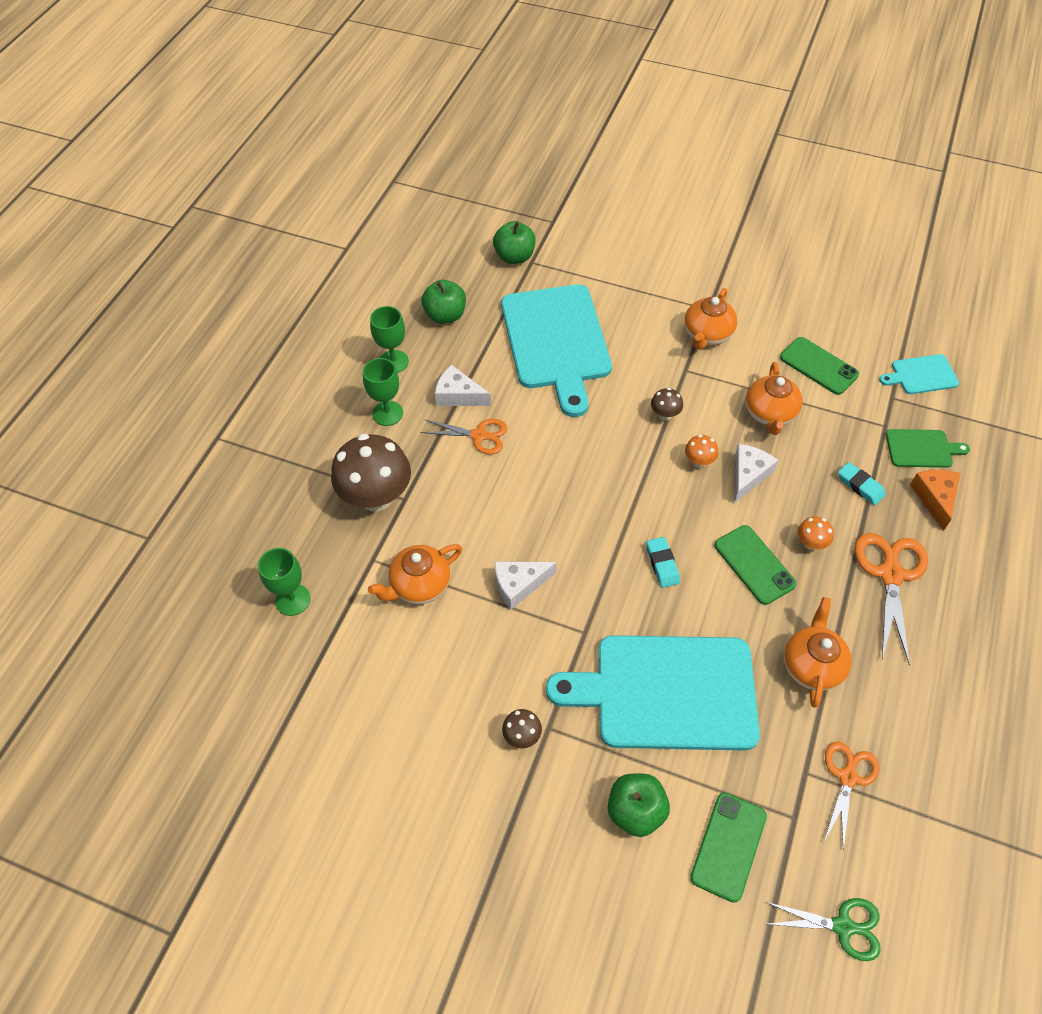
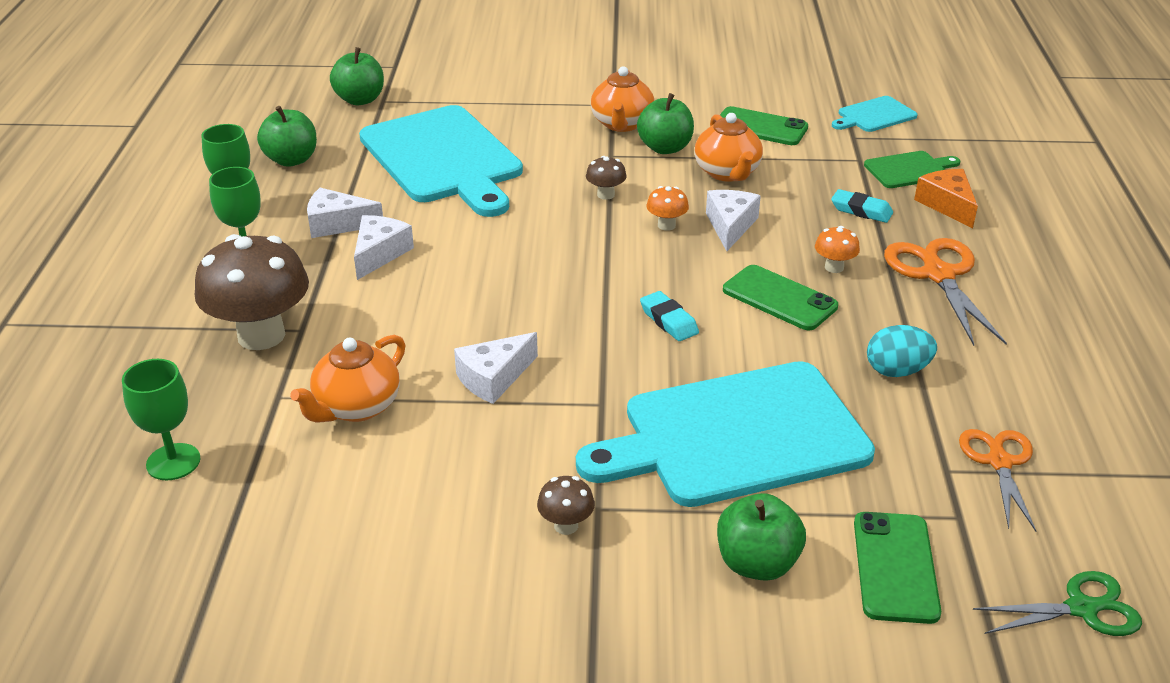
camera: 20 degrees left, 20 degrees down
(479, 435) = (379, 254): orange scissors -> white cheese
(731, 372) = (665, 148): none -> green apple
(812, 665) = (897, 371): orange teapot -> turquoise egg

